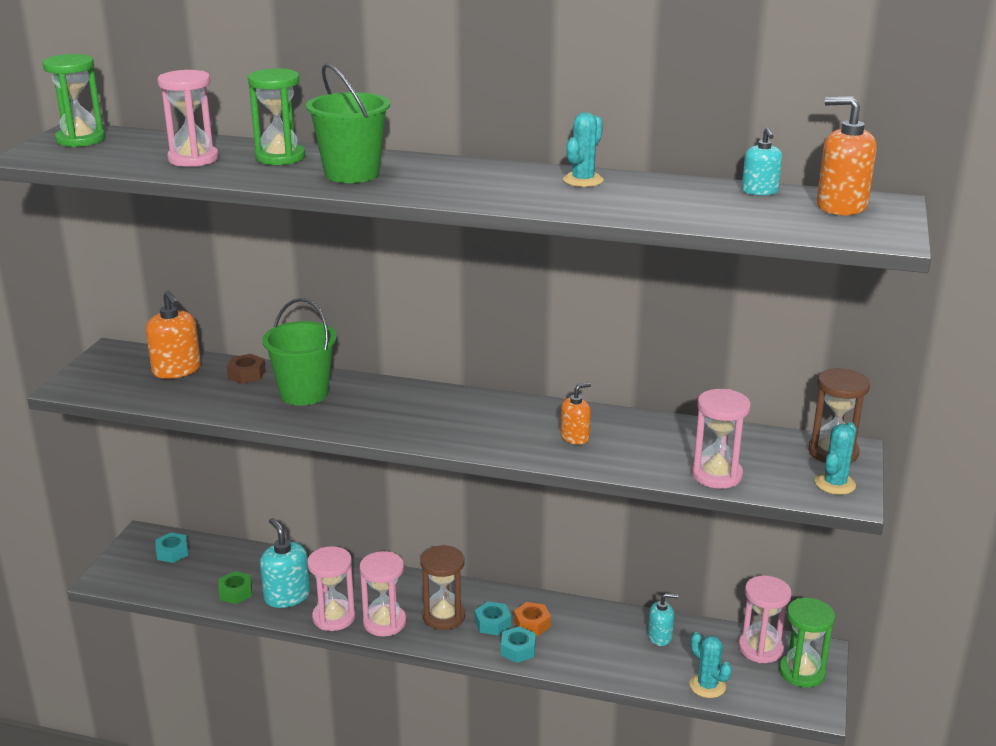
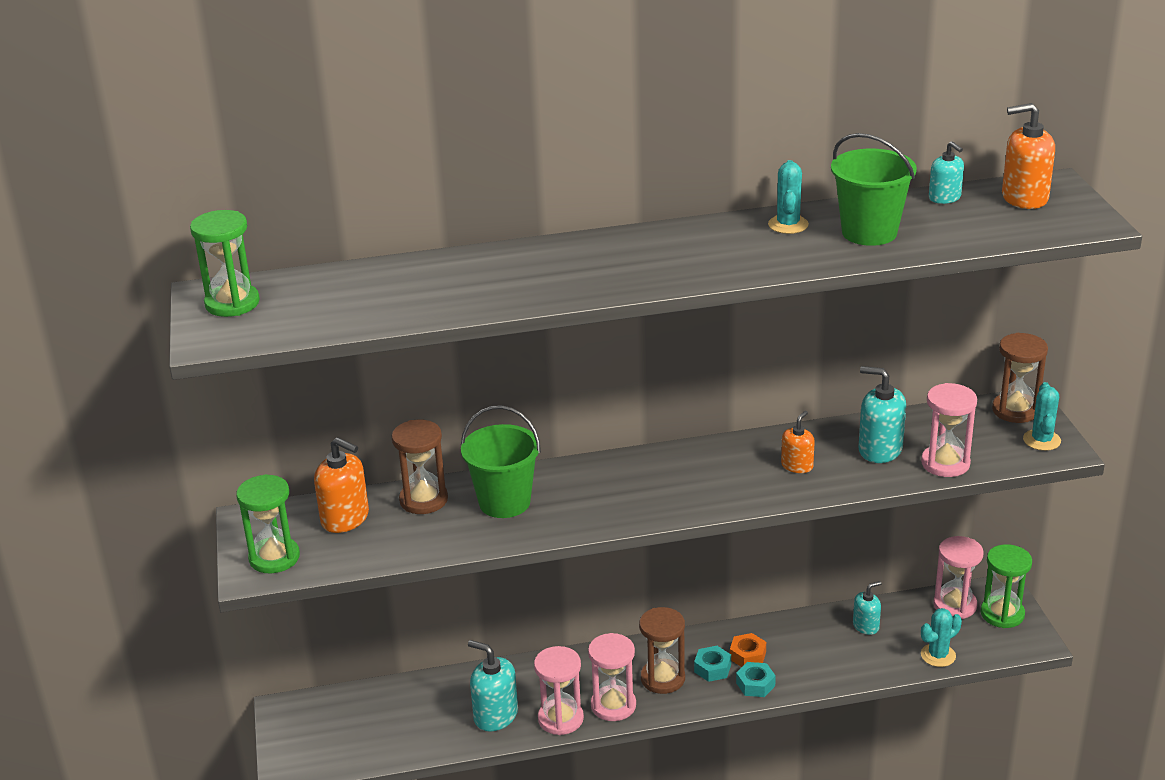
camera: 25 degrees left, 5 degrees up
(172, 552) = (333, 714): turquoise nut -> none
(193, 159) = (391, 297): pink hourglass -> none
(236, 592) = (440, 731): green nut -> none
(246, 374) = (423, 500): brown nut -> brown hourglass
(280, 157) = (475, 271): green hourglass -> green hourglass (274, 558)
(352, 174) = (573, 273): green bucket -> green bucket (869, 232)
(665, 446) = (880, 449): none -> turquoise soap dispenser
(707, 686) = (938, 655): turquoise cactus -> turquoise cactus turned 60 degrees counterclockwise

